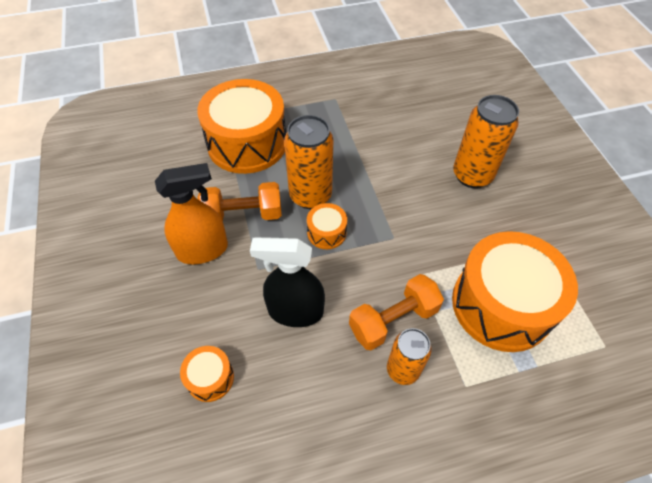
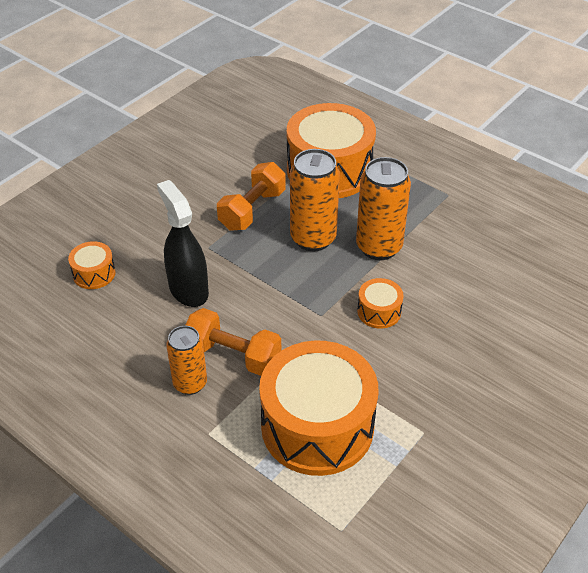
camera: 55 degrees right, 10 degrees down
(203, 250) = (197, 207): orange spray bottle -> none
(243, 214) = (252, 210): orange dumbbell -> orange dumbbell turned 75 degrees clockwise
(326, 232) = (283, 269): orange drum -> orange drum (379, 311)
(472, 175) = (459, 338): orange can -> orange can (379, 247)

